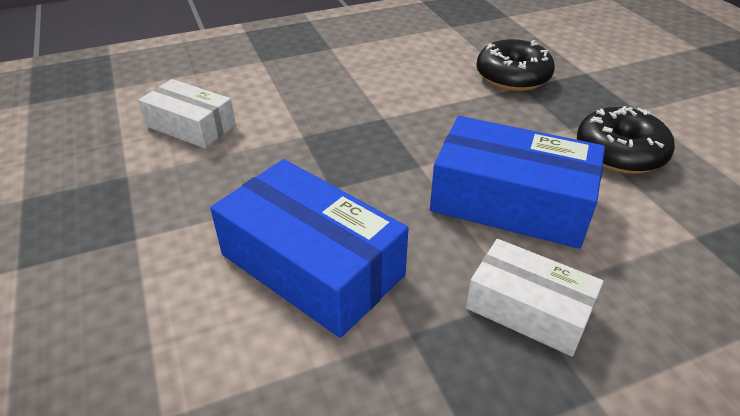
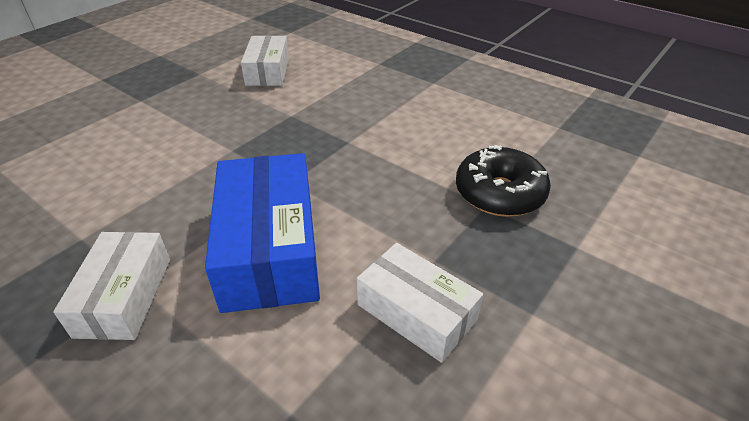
camera: 60 degrees right, 0 degrees up
(312, 265) = (139, 171): blue box -> none
(620, 152) = (416, 312): black donut -> white box

